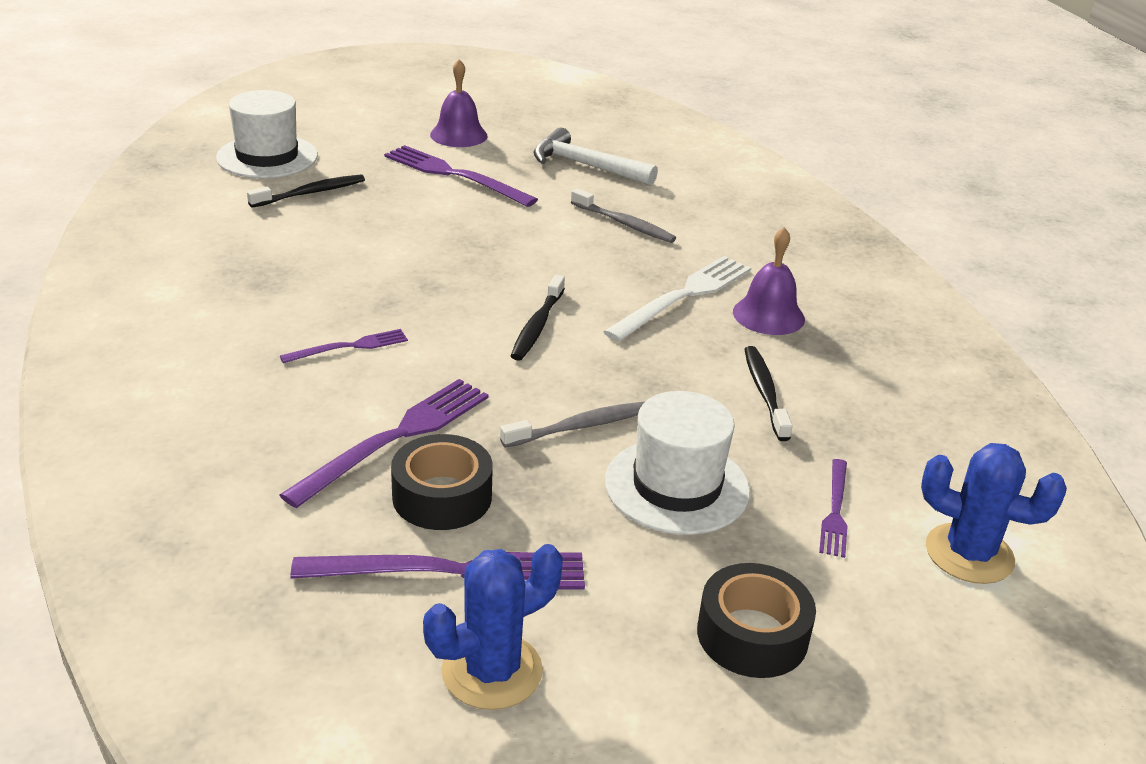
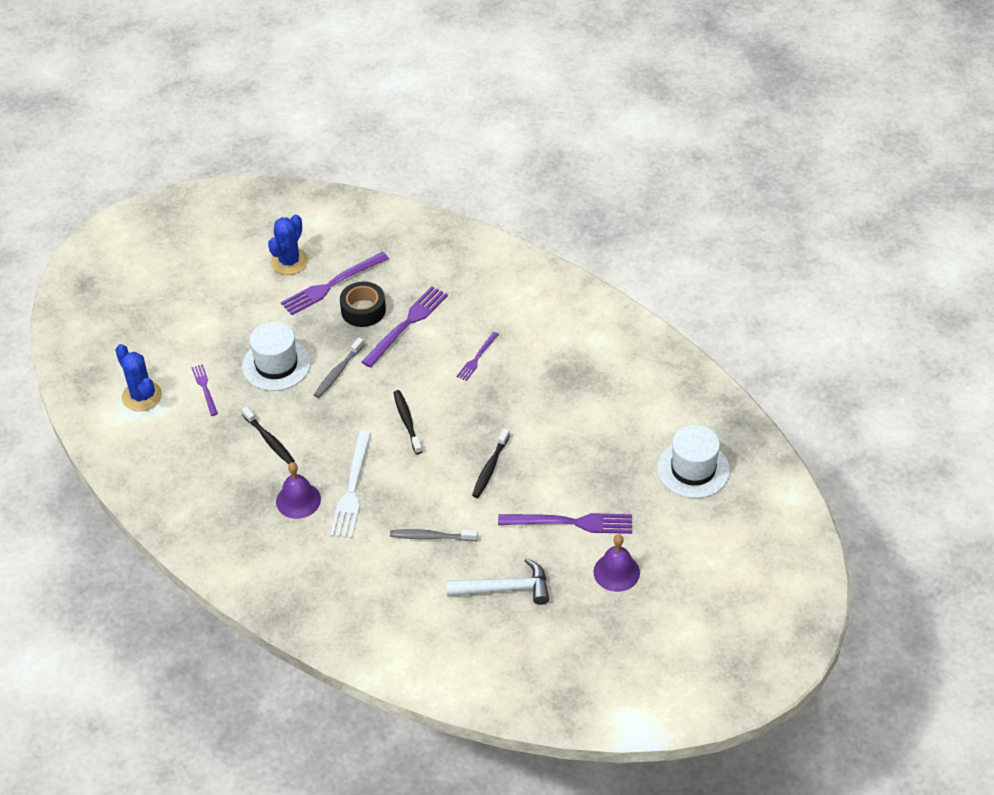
camera: 150 degrees right, 15 degrees up
(310, 193) = (627, 452): black toothbrush -> black toothbrush (490, 468)
(395, 438) = (407, 324): purple fork -> purple fork turned 150 degrees counterclockwise
(752, 635) = (211, 318): black tape -> none
(969, 554) = (142, 396): blue cactus -> blue cactus turned 60 degrees clockwise

